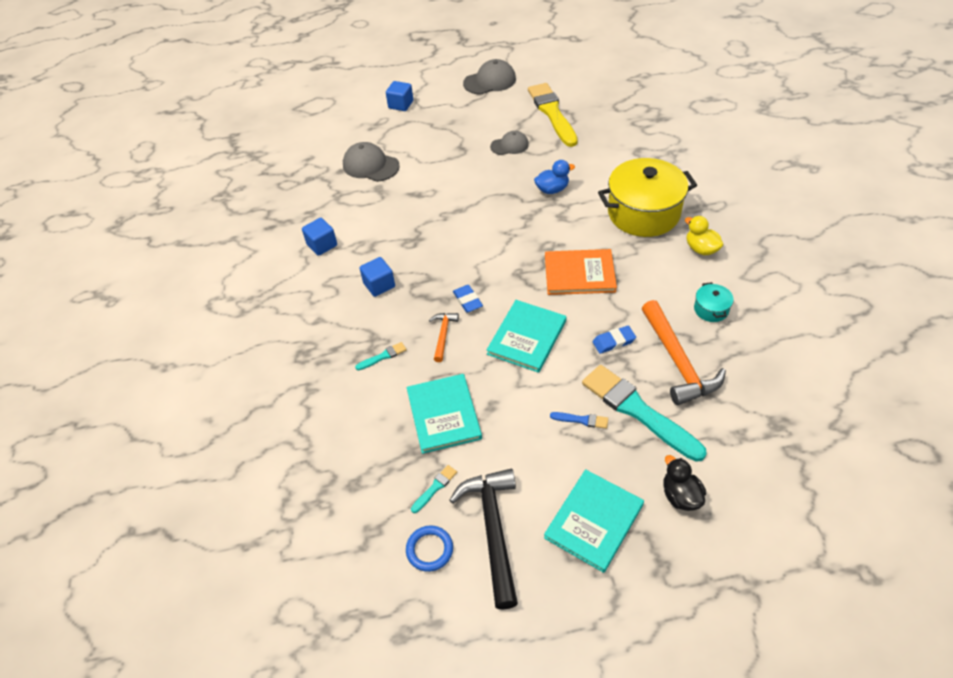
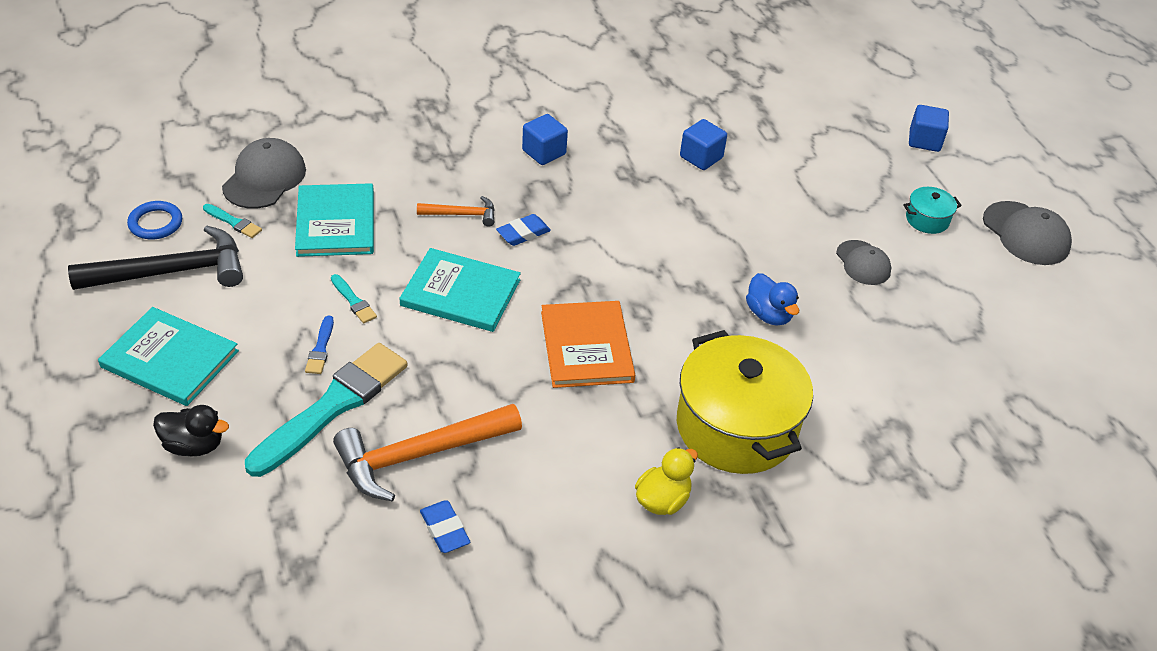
camera: 75 degrees right, 5 degrees down
(322, 245) = (609, 98): blue cube -> blue cube (701, 157)
(370, 165) = (775, 124): grey cap -> grey cap (264, 178)
(383, 356) = (426, 166): turquoise brush -> turquoise brush (353, 301)
(444, 414) = (336, 223): turquoise book -> turquoise book turned 75 degrees counterclockwise
(552, 113) = (966, 312): yellow brush -> none
(614, 342) = (455, 383): blue eraser -> blue eraser (444, 530)
(680, 496) = (194, 445): black duck -> black duck turned 45 degrees clockwise
(711, 309) = (526, 503): turquoise pot -> turquoise pot (927, 219)

